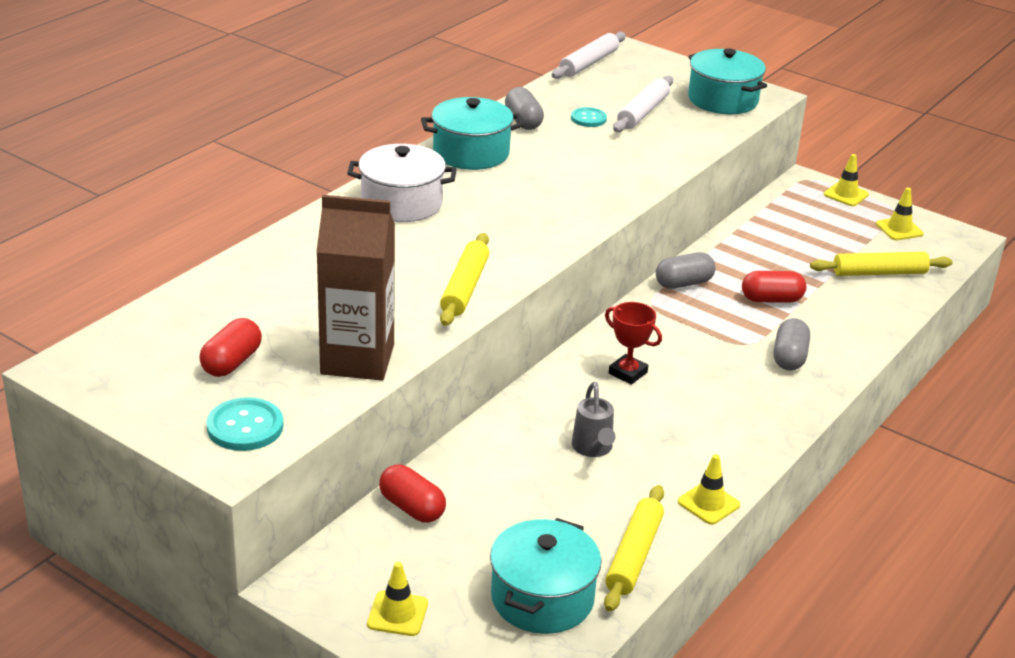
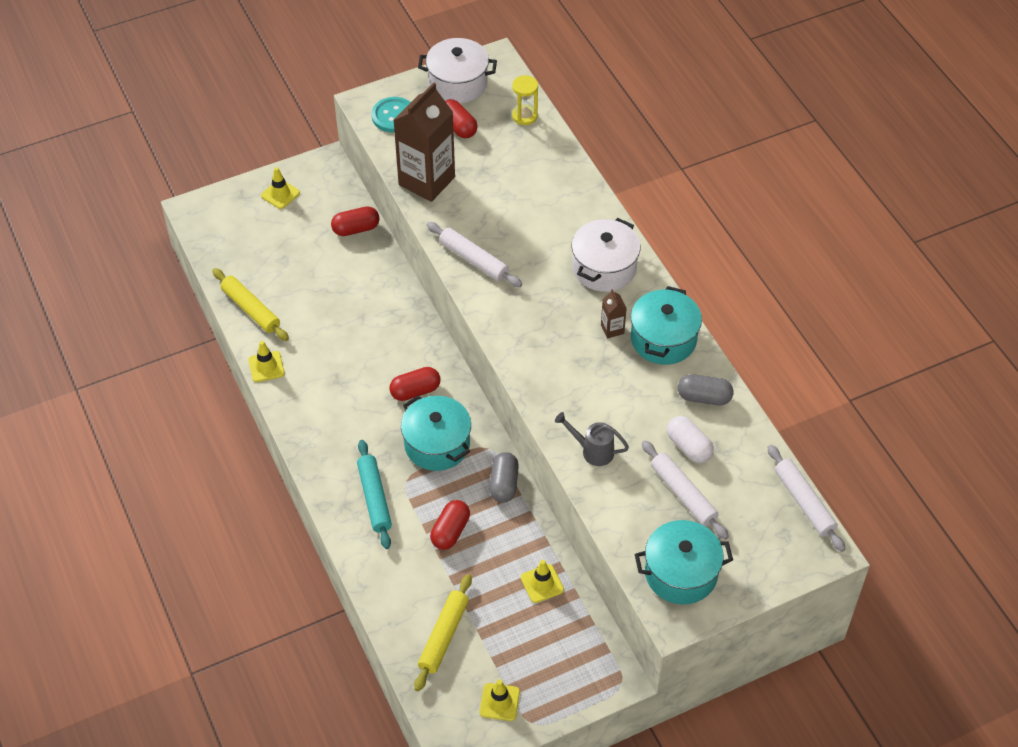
camera: 120 degrees right, 20 degrees up
(136, 388) = (458, 83): none -> white pot
(175, 314) = (524, 116): none -> yellow hourglass
(465, 288) = (473, 260): yellow rolling pin -> white rolling pin
(485, 181) = (612, 329): none -> brown carton
(542, 598) = (249, 255): turquoise pot -> turquoise pot (437, 444)
(588, 118) = (688, 447): turquoise button -> white capsule
(593, 449) = (351, 334): grey watering can -> grey watering can (592, 451)
(628, 373) = (415, 391): red trophy -> red capsule
(789, 357) = (374, 498): grey capsule -> turquoise rolling pin
(846, 194) = (578, 698): yellow traffic cone -> yellow traffic cone (542, 583)

